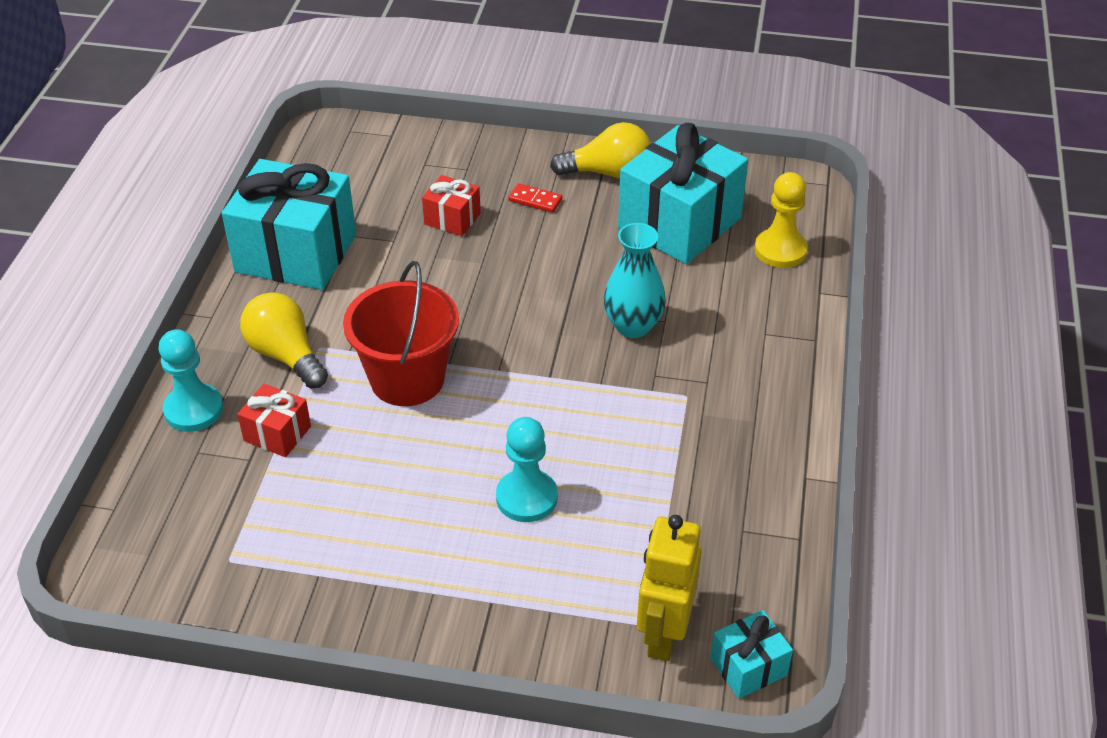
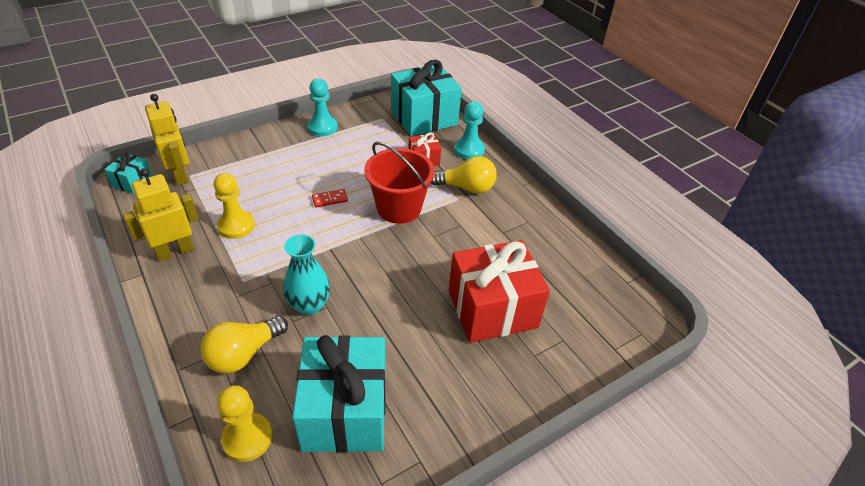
camera: 135 degrees right, 0 degrees up
(296, 253) = (538, 234): turquoise gift -> turquoise gift (424, 118)
(452, 219) = (492, 309): red gift -> red gift, size x2.15
(526, 498) = (287, 191): turquoise pawn -> turquoise pawn (322, 127)
(535, 200) = (462, 360): red domino -> red domino (330, 199)
(608, 173) = (441, 425): yellow light bulb -> yellow light bulb (244, 354)
(641, 480) = (236, 226): none -> yellow pawn
(746, 486) = (175, 251): none -> yellow robot

